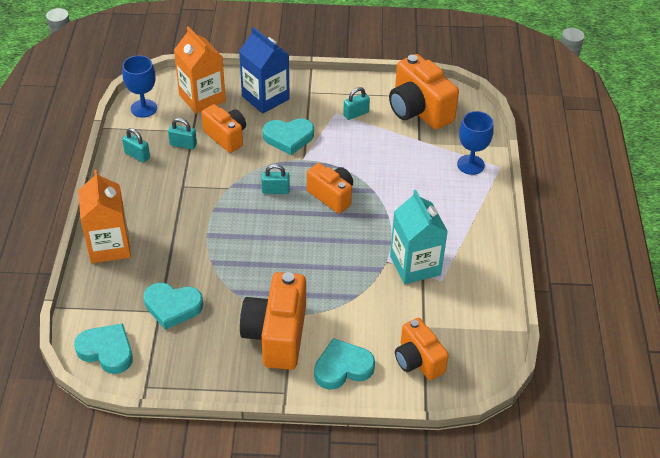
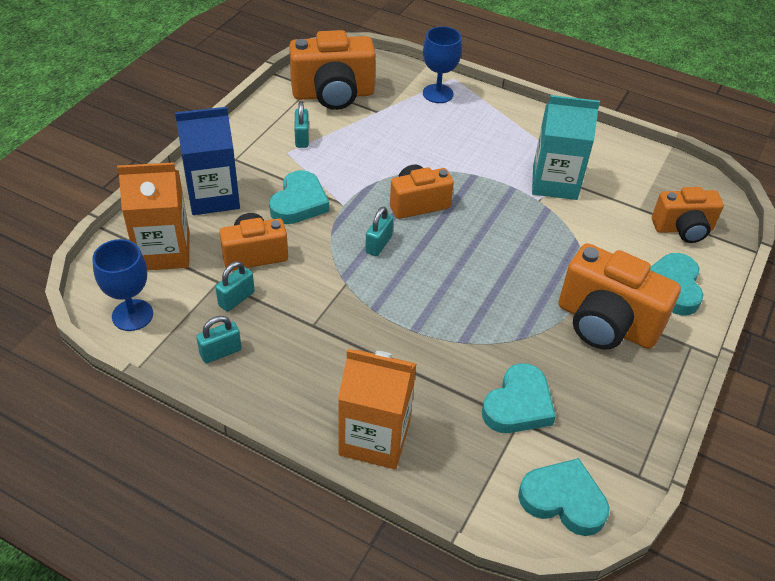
camera: 65 degrees left, 0 degrees up
(107, 351) = (563, 500): turquoise heart -> turquoise heart turned 60 degrees clockwise

